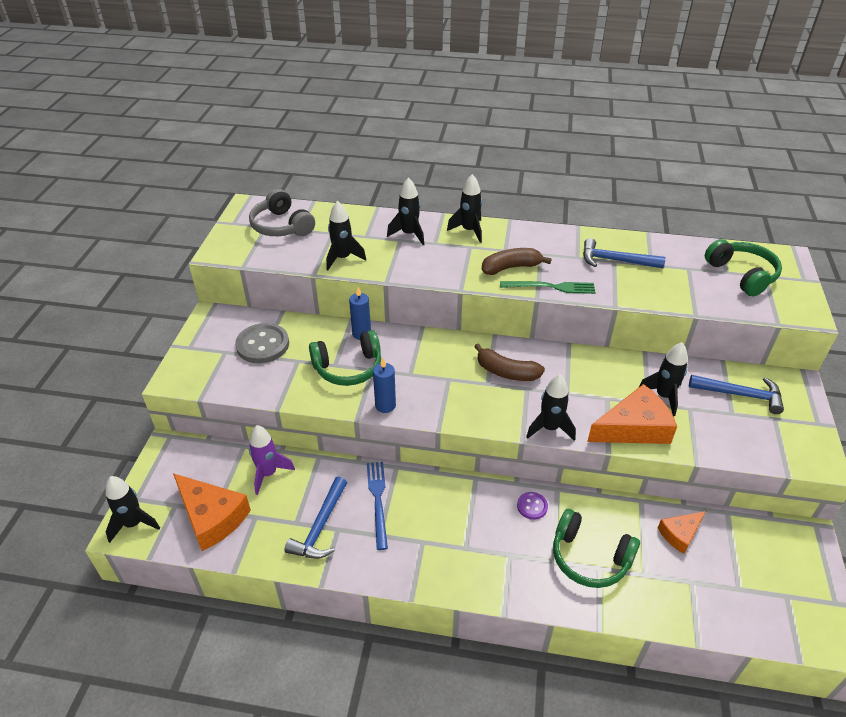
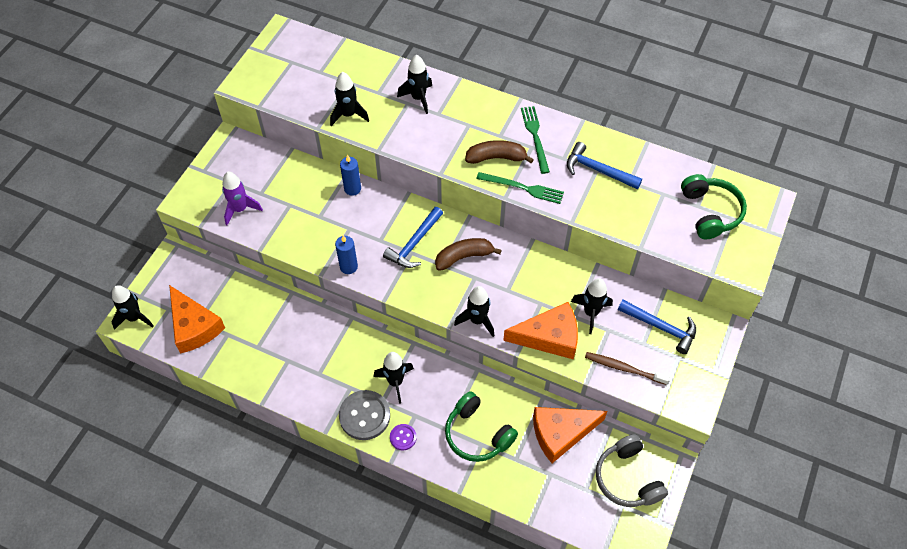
camera: 15 degrees right, 15 degrees up
(263, 345) = (265, 182): grey button -> grey button (364, 416)
(268, 473) = (247, 298): purple rocket -> purple rocket (240, 209)
(282, 226) = (306, 64): grey headphones -> grey headphones (627, 478)
(320, 526) = (275, 355): blue hammer -> blue hammer (414, 243)
(348, 368) = (330, 222): green headphones -> none
(378, 500) = (327, 344): blue fork -> none
(469, 231) = (475, 105): black rocket -> black rocket (395, 382)
(506, 372) = (464, 257): brown banana -> brown banana turned 120 degrees clockwise
(532, 506) = (450, 379): purple button -> purple button (403, 437)
(540, 245) = (535, 137): none -> green fork
(680, 534) = (561, 433): orange cheese -> orange cheese, size x1.76
(727, 441) = (624, 368): none -> brown toothbrush

